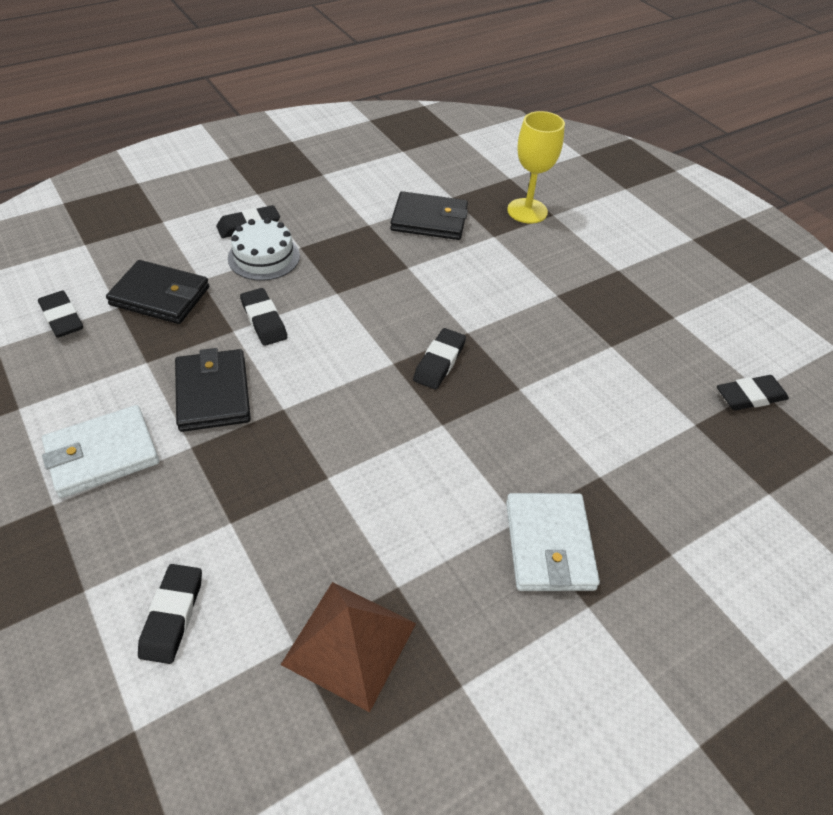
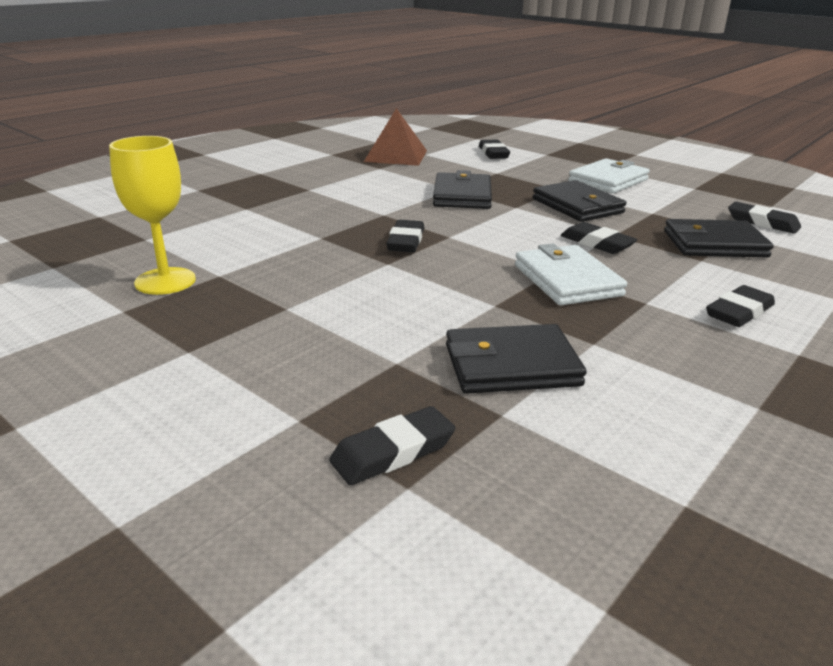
camera: 165 degrees right, 20 degrees down
(264, 257) = (671, 286): white cake -> none
(328, 452) = (462, 196): none -> black wallet
(527, 211) = (351, 415): yellow goblet -> yellow goblet (165, 281)
(549, 545) = (286, 184): white wallet -> white wallet (567, 280)
(750, 396) = (69, 260): black eraser -> black eraser (393, 452)

